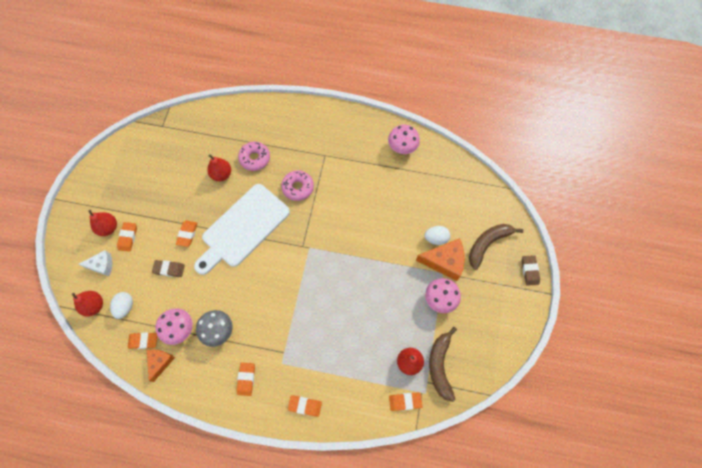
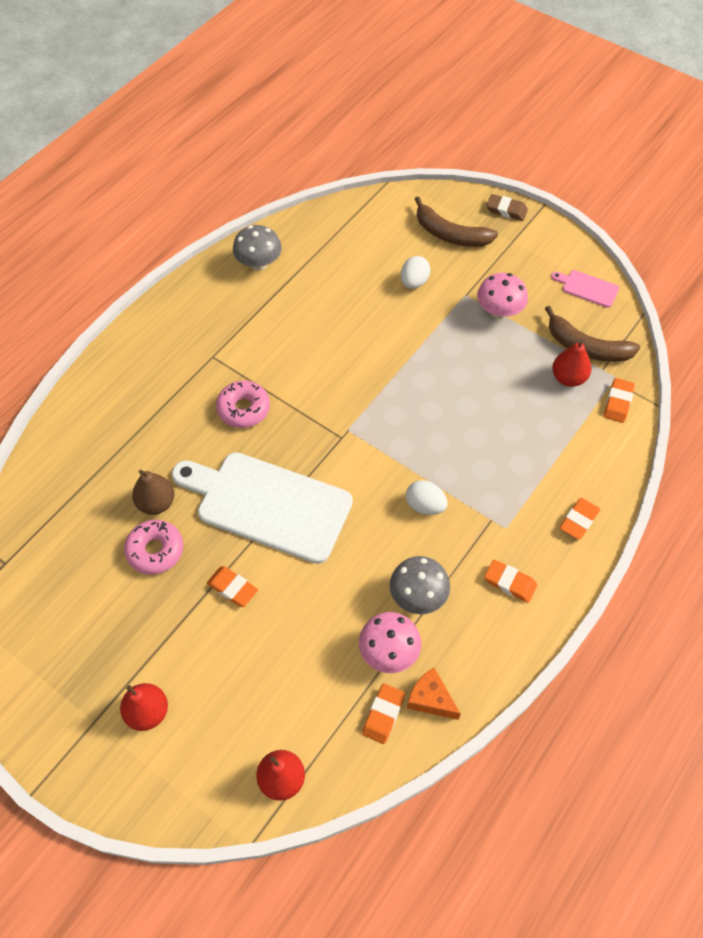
camera: 65 degrees left, 10 degrees down
(102, 265) = (213, 744): white cheese -> none
(125, 307) = (310, 726): white egg -> white egg (425, 505)
(128, 237) = (185, 684): orange eraser -> none
(169, 269) = (279, 636): brown eraser -> none
(221, 174) = (156, 503): red pear -> brown pear
(243, 228) = (268, 505): white cutting board -> white cutting board turned 135 degrees clockwise
(255, 158) = (158, 447): pink donut -> pink donut (155, 550)
(402, 147) = (259, 264): pink mushroom -> grey mushroom
(444, 261) = (451, 286): orange cheese -> none
(487, 244) = (450, 234): brown banana -> brown banana turned 45 degrees counterclockwise
(491, 349) = (587, 288): none -> pink cutting board

